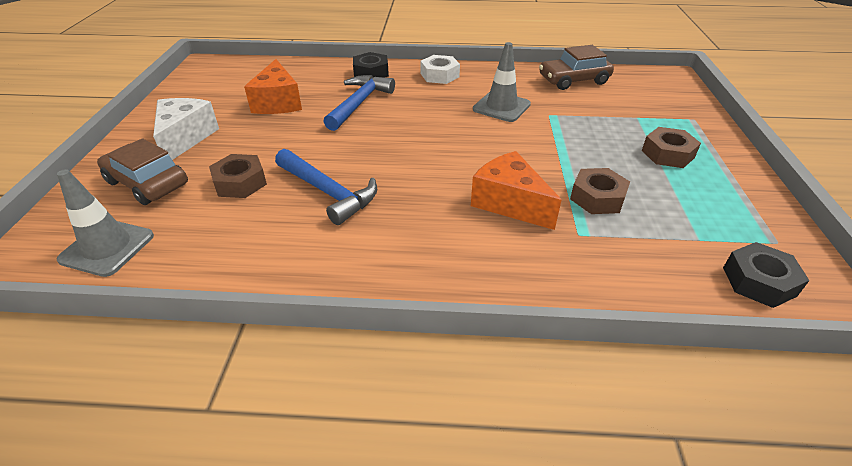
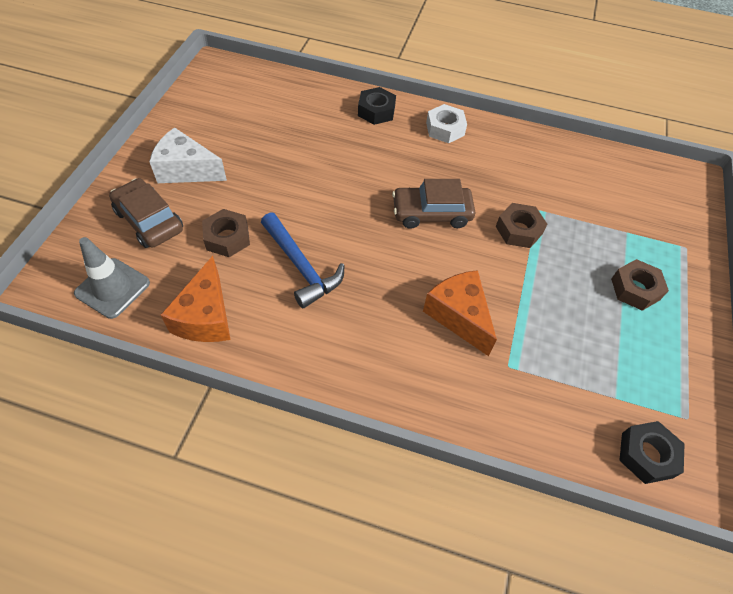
camera: 10 degrees right, 15 degrees up
(185, 138) = (186, 170): white cheese -> white cheese turned 90 degrees counterclockwise
(278, 102) = (277, 138): orange cheese -> orange cheese (205, 316)
(359, 103) = (354, 155): blue hammer -> none
(501, 107) = (493, 189): grey traffic cone -> none
(573, 80) = (583, 164): brown car -> brown car (431, 213)
(597, 198) = (542, 328): brown nut -> brown nut (518, 230)

